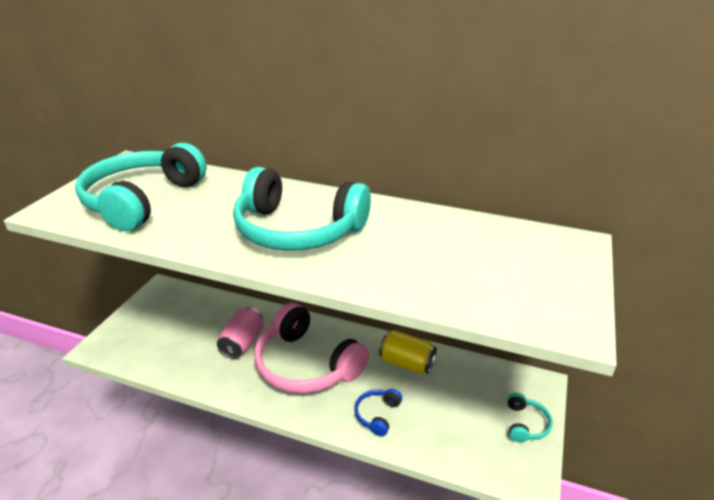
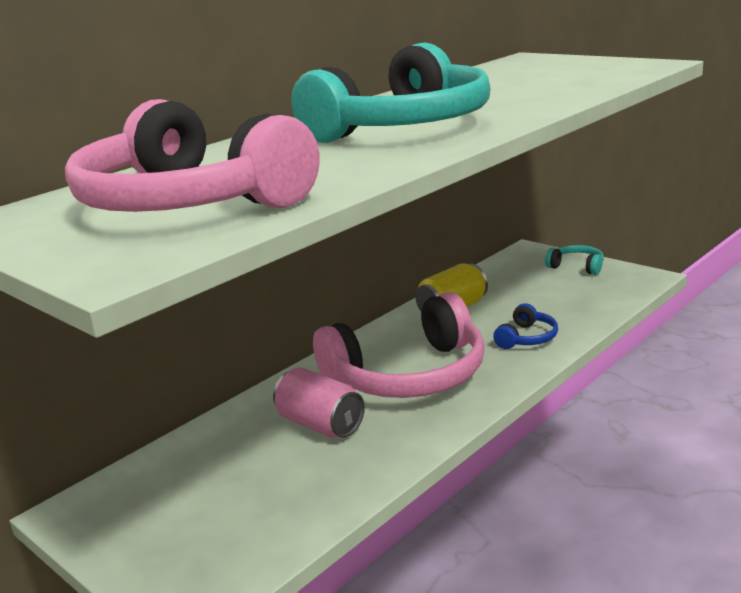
camera: 65 degrees left, 10 degrees down
(142, 200) = (189, 202): turquoise headphones -> pink headphones
(377, 415) = (526, 338): blue headphones -> blue headphones turned 105 degrees counterclockwise

